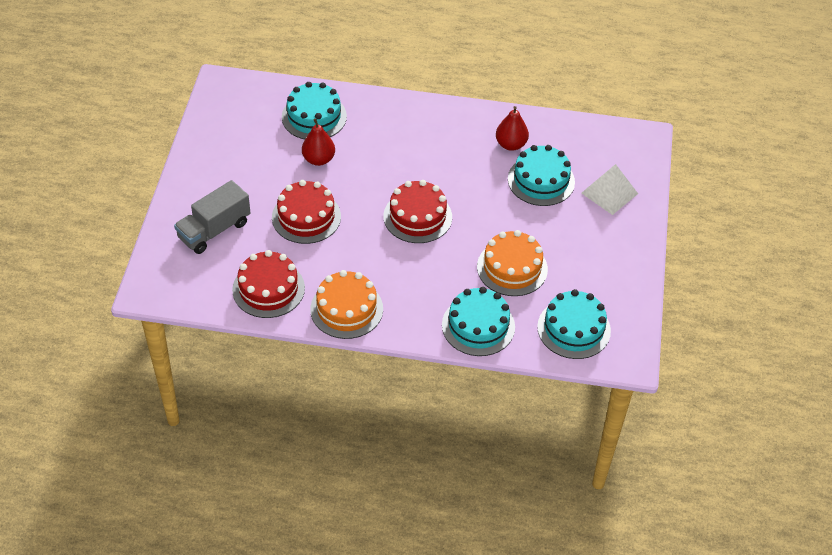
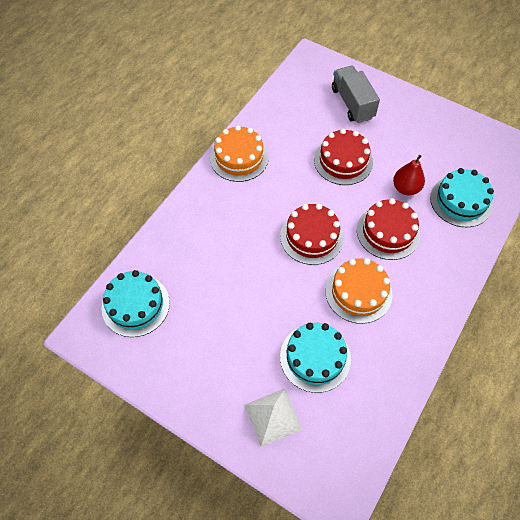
camera: 115 degrees right, 10 degrees up
(268, 289) = (281, 118): red cake -> red cake (388, 232)
(478, 326) = (177, 236): turquoise cake -> none
(511, 144) = (373, 351): red pear -> none
(512, 268) = (222, 285): orange cake -> orange cake (358, 292)

